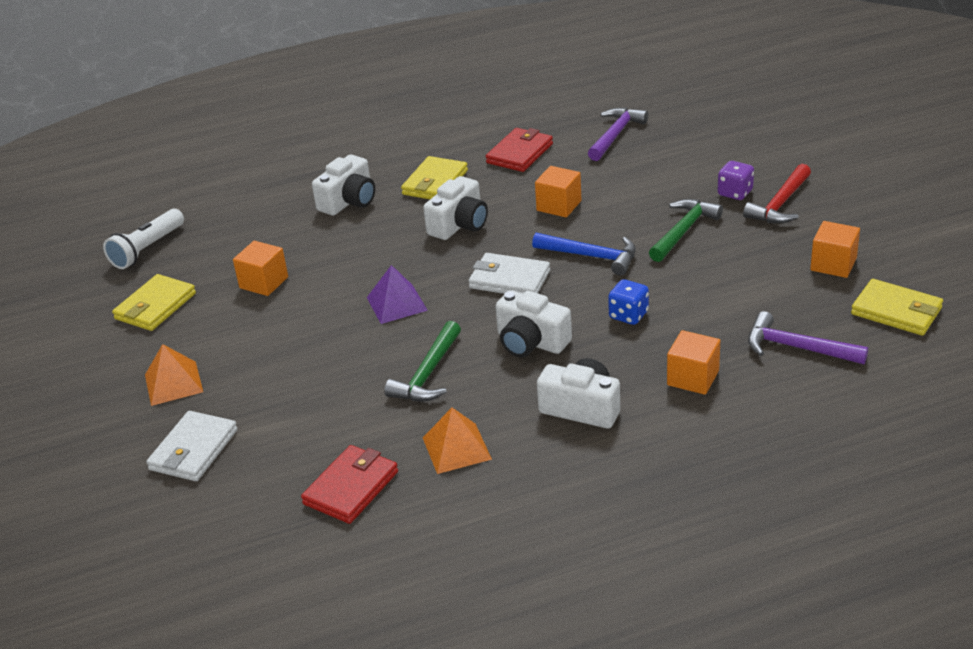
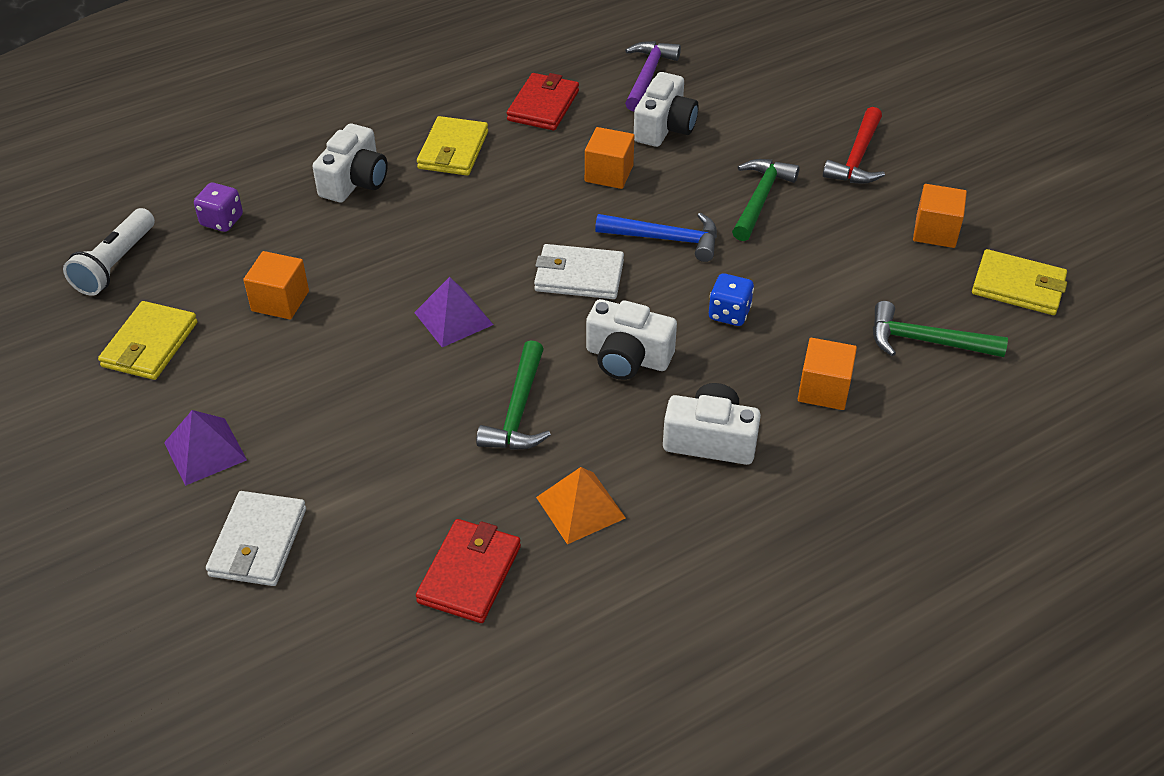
camera: 15 degrees left, 10 degrees up
(173, 383) = (205, 451): orange pyramid -> purple pyramid
(459, 224) = (498, 206): white camera -> white camera (664, 127)
(735, 193) = (803, 146): purple dice -> purple dice (222, 221)
(796, 347) = (925, 341): purple hammer -> green hammer

